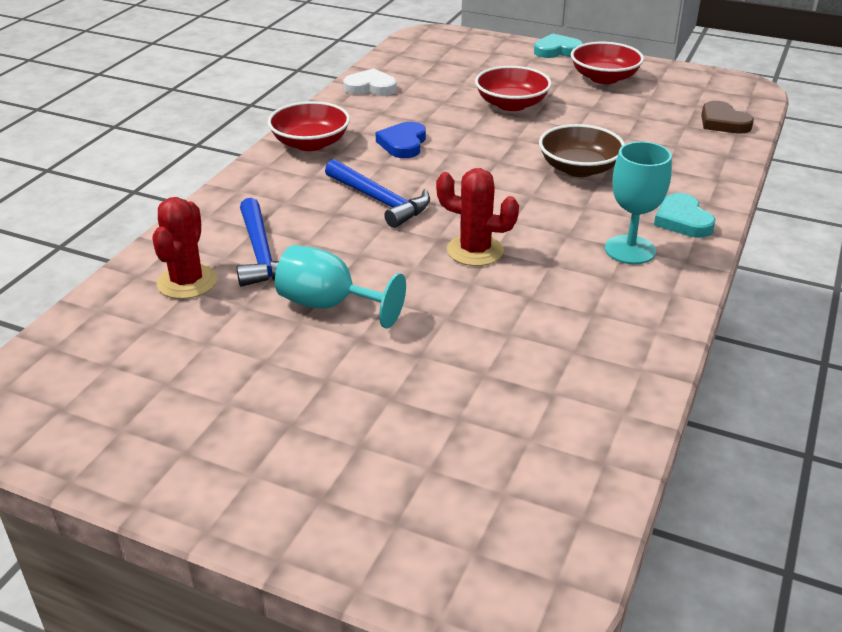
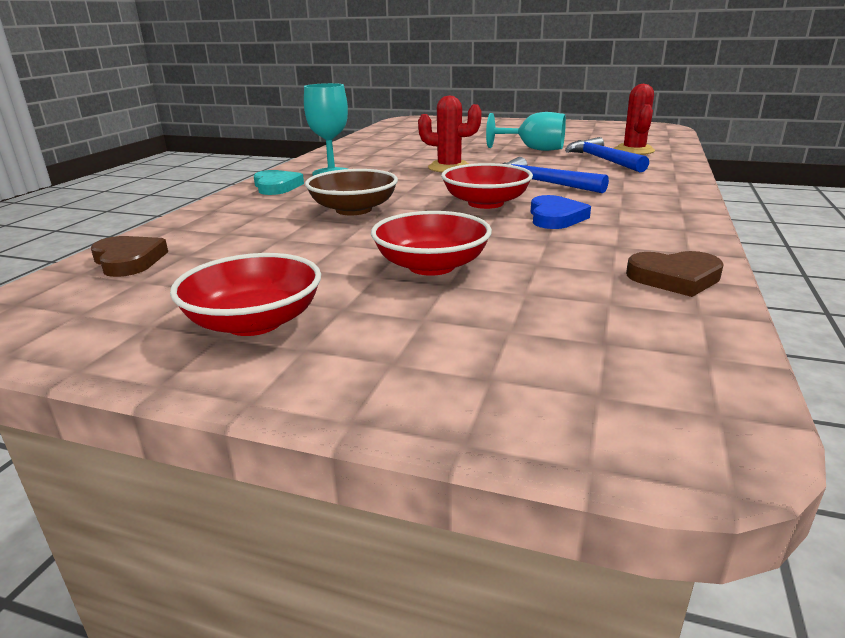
camera: 175 degrees right, 10 degrees down
(310, 143) = (662, 212): red bowl -> red bowl (485, 203)
(370, 87) = (675, 278): white heart -> brown heart
(557, 50) = (326, 396): turquoise heart -> none

